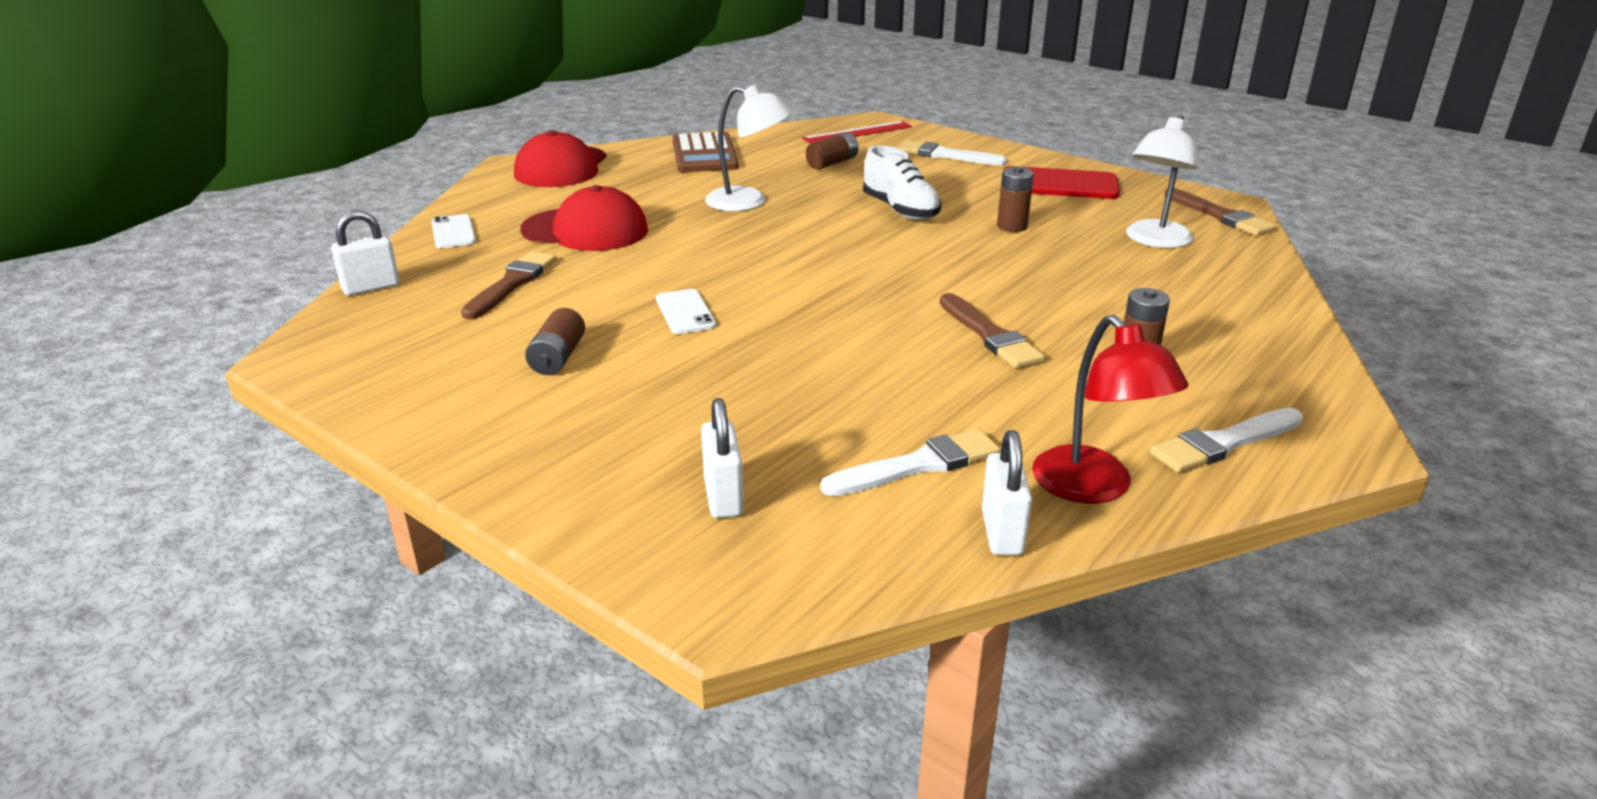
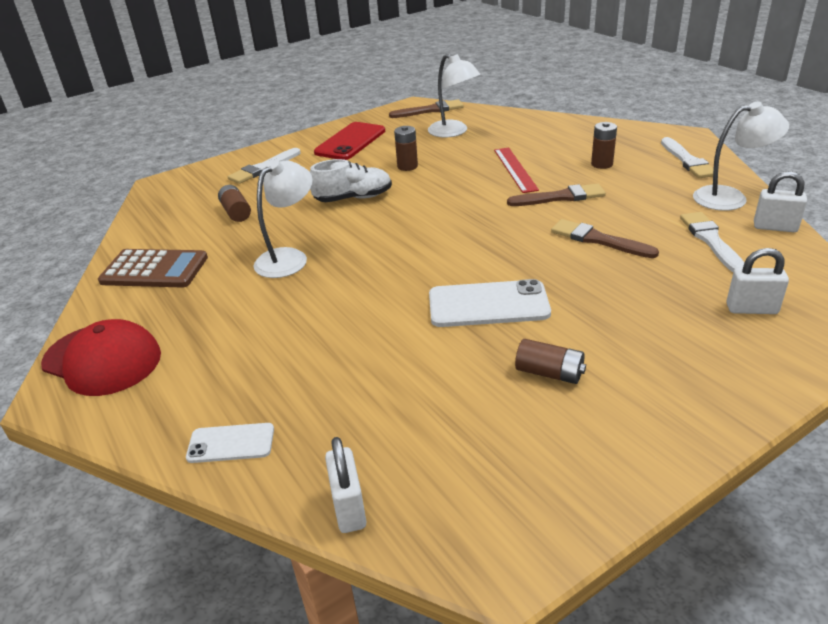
camera: 70 degrees left, 5 degrees up
(512, 284) = (391, 398): brown brush -> brown brush (598, 240)
(585, 230) = (289, 349): red cap -> none
(685, 312) = (488, 304): white phone -> white phone, size x1.73
(857, 133) = (179, 194): red ruler -> red ruler (515, 169)
(1093, 488) = (730, 198): red lamp -> white lamp

